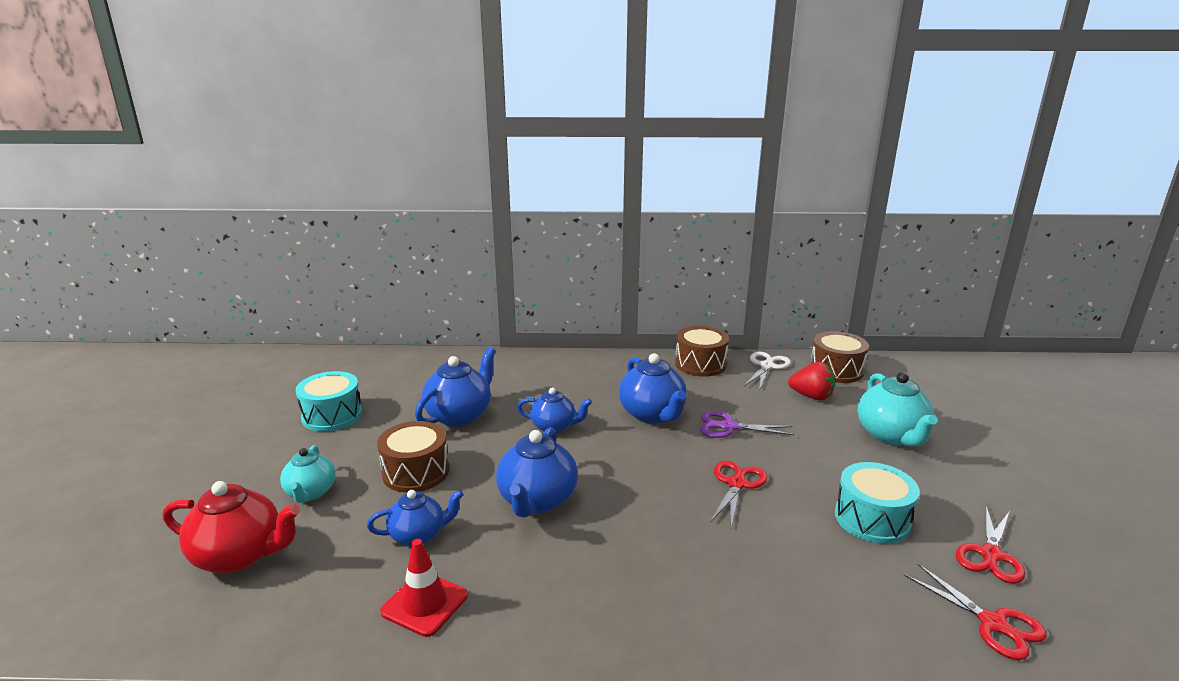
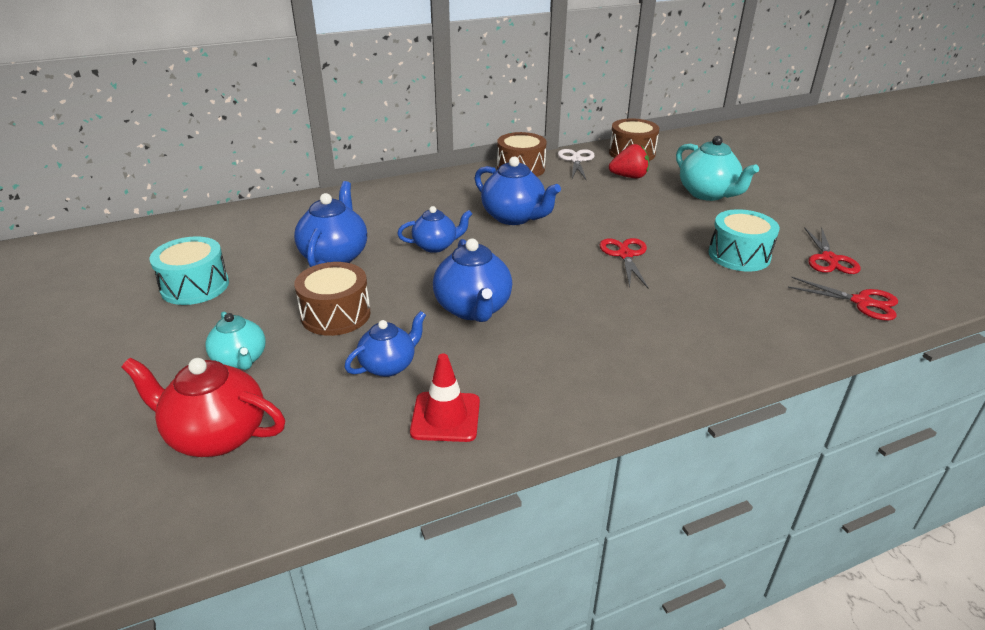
camera: 25 degrees left, 10 degrees up
(240, 556) = (216, 435): red teapot -> red teapot turned 150 degrees counterclockwise
(729, 427) = (584, 213): purple scissors -> none

